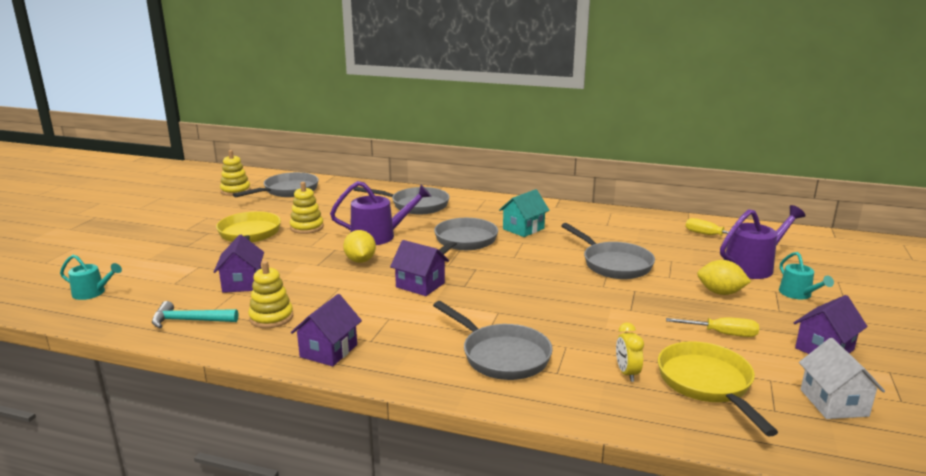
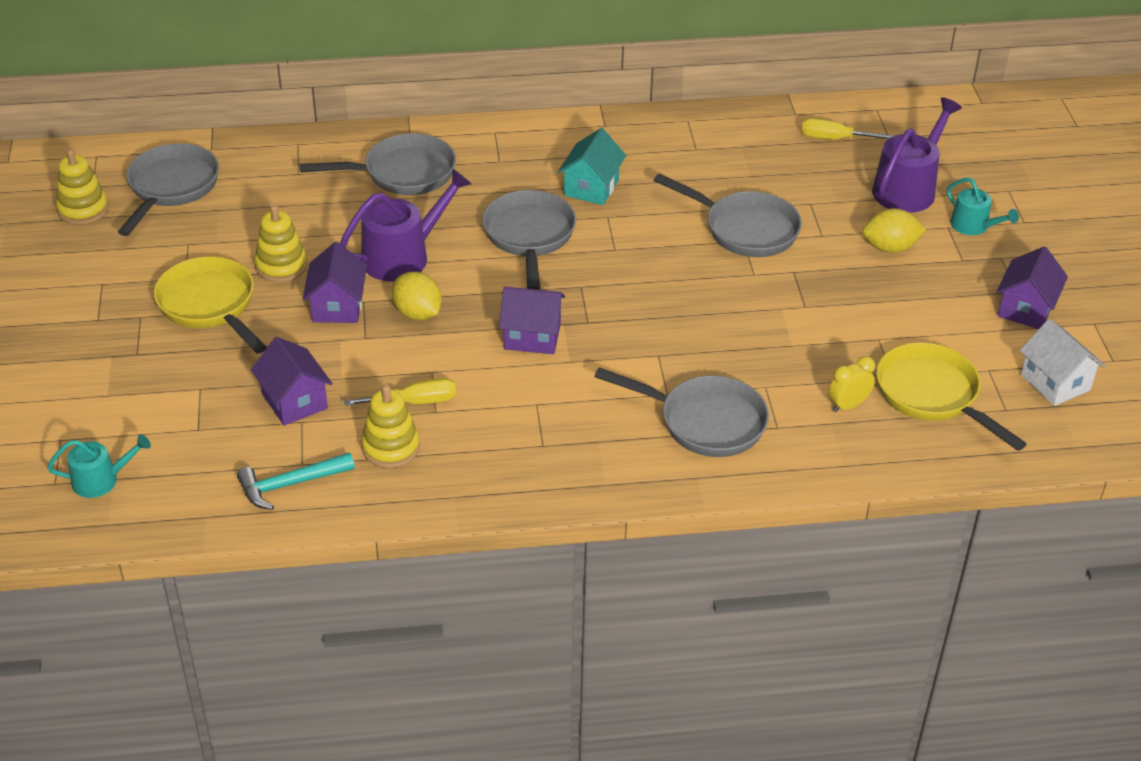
camera: 25 degrees left, 20 degrees up
(328, 351) = (507, 476): purple house -> purple house (337, 306)
(627, 373) = (848, 405): yellow clock -> yellow clock turned 90 degrees clockwise
(722, 334) = (918, 316): yellow screwdriver -> yellow screwdriver (414, 402)

